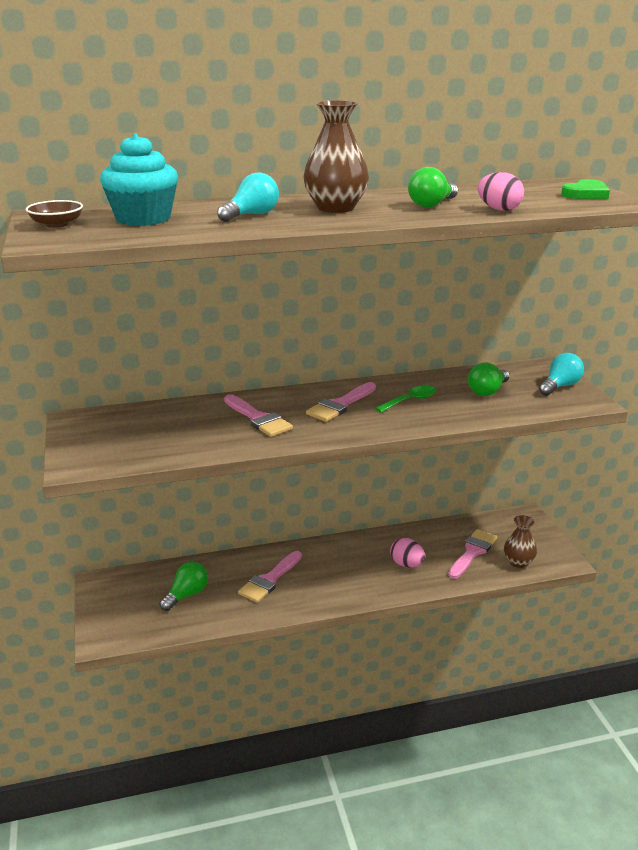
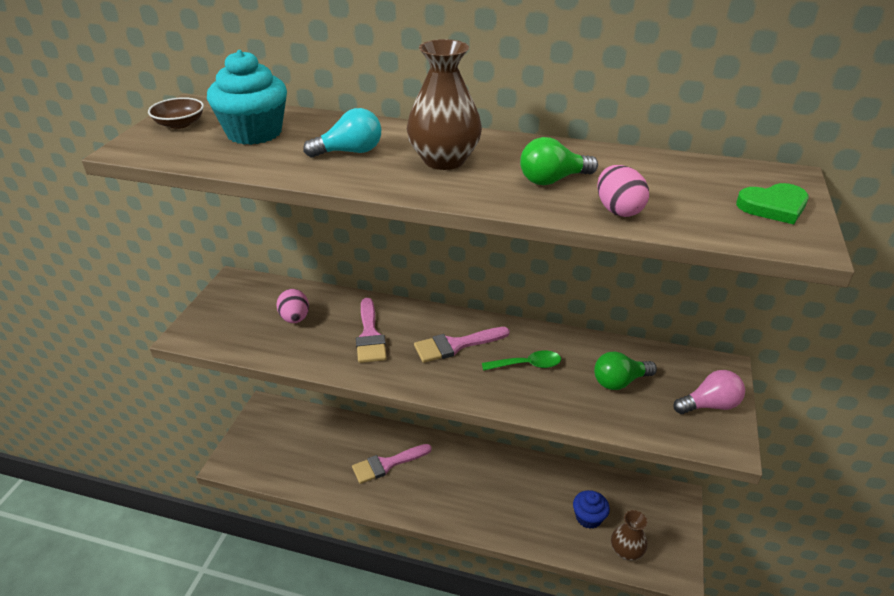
camera: 30 degrees right, 10 degrees up
(186, 595) = (314, 449): green light bulb -> none
(407, 564) = (515, 502): pink egg -> pink egg (295, 318)
(472, 552) = (588, 517): pink brush -> blue cupcake
(560, 386) = (709, 405): turquoise light bulb -> pink light bulb

